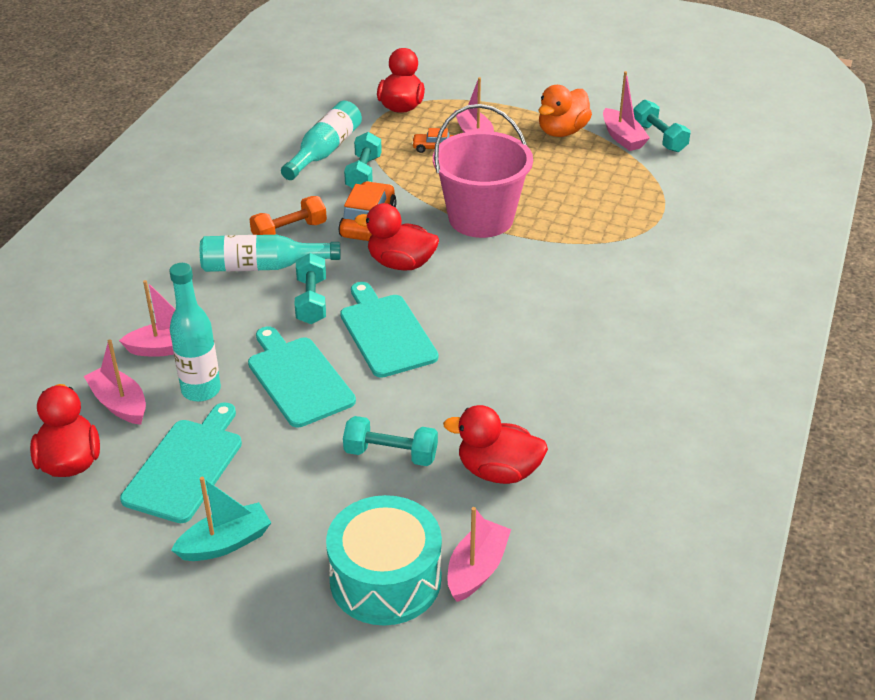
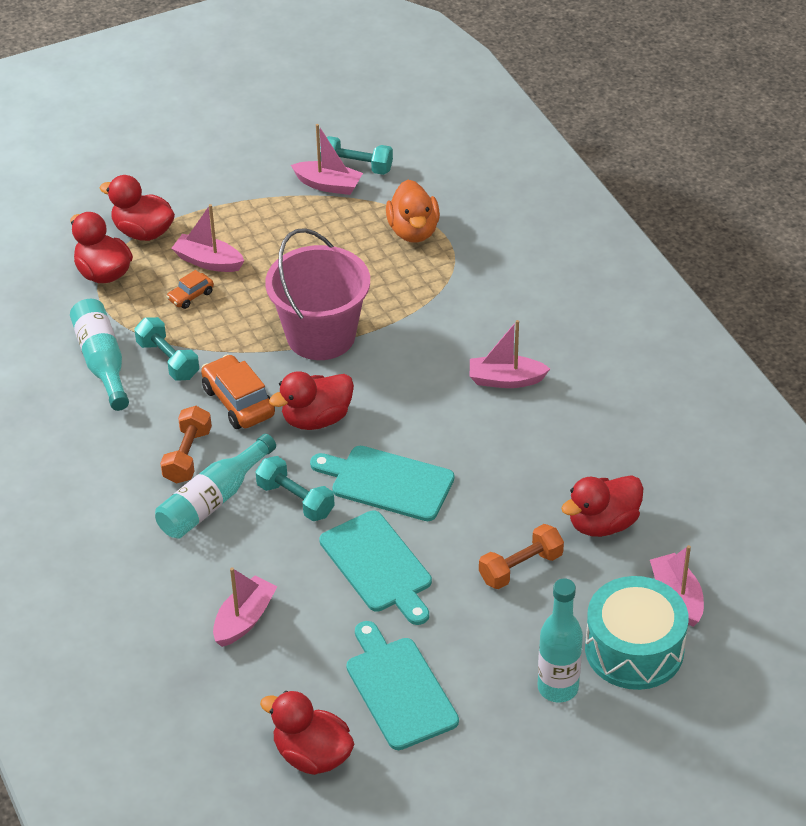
camera: 45 degrees left, 5 degrees up
(119, 404) = (278, 688): pink boat -> pink boat (506, 380)
(201, 390) = (322, 630): turquoise bottle -> turquoise bottle (558, 688)
(225, 543) = (505, 713): turquoise boat -> none
(298, 378) = (378, 566): turquoise cutting board -> turquoise cutting board turned 135 degrees counterclockwise
(391, 454) = (520, 567): turquoise dumbbell -> orange dumbbell
(460, 99) = (143, 232): none -> red duck
(562, 131) = (273, 210): orange duck -> orange duck (413, 231)

